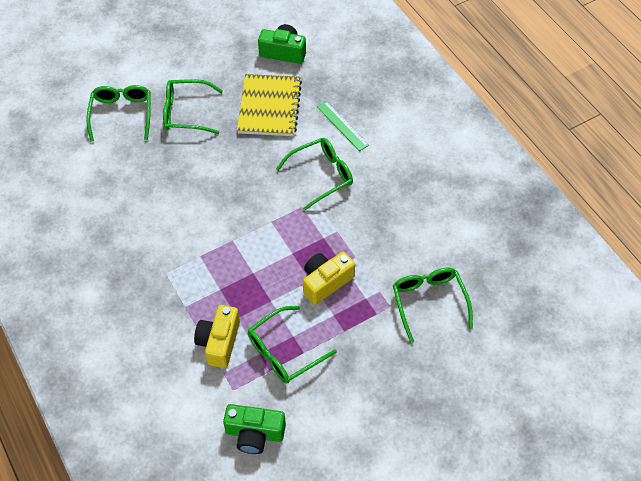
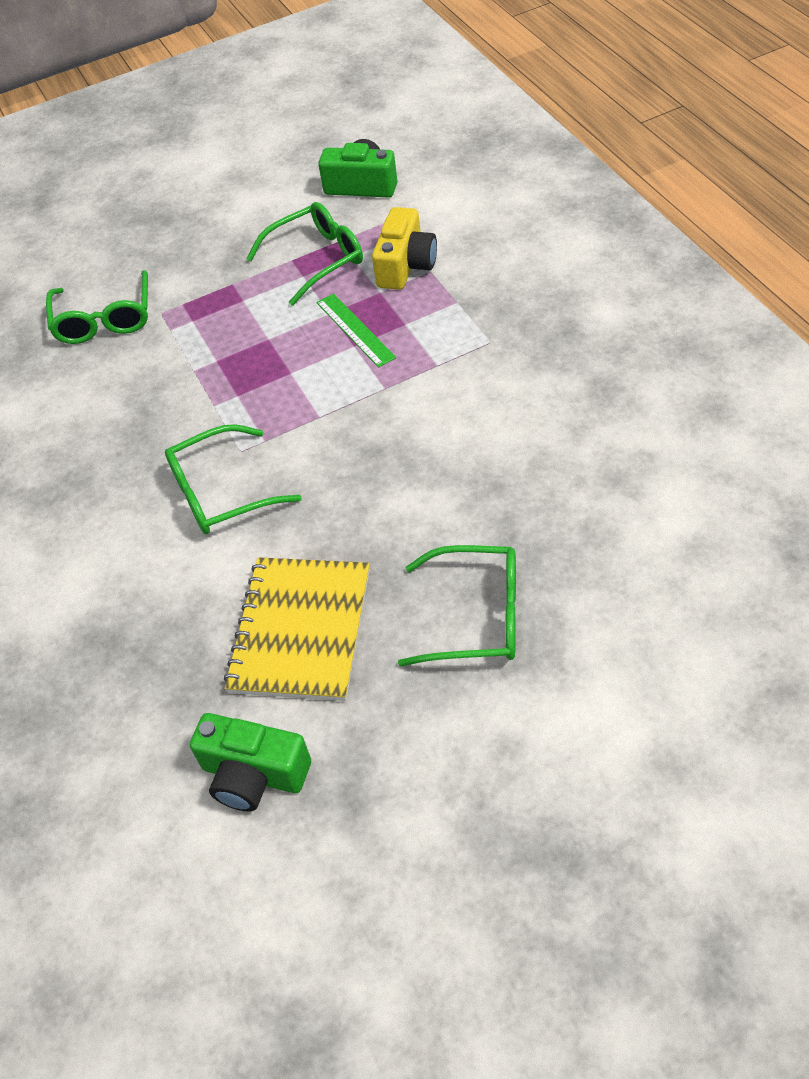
camera: 170 degrees left, 5 degrees down
(122, 114) = (614, 612): green glasses -> none
(326, 282) = (245, 337): yellow camera -> none
(342, 125) = (161, 588): green ruler -> green ruler (355, 330)

